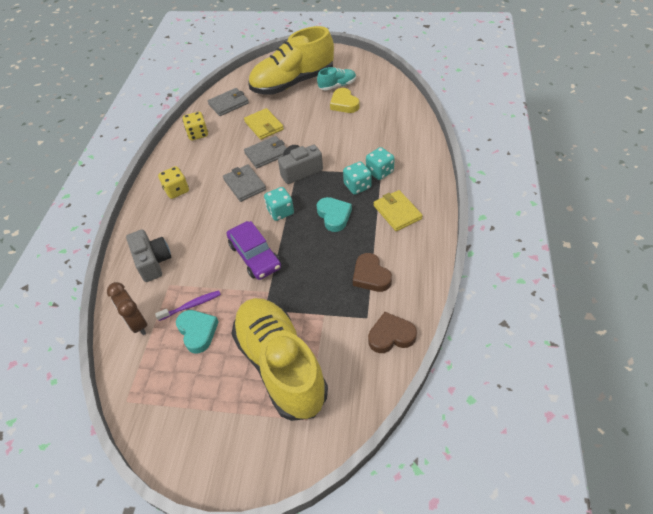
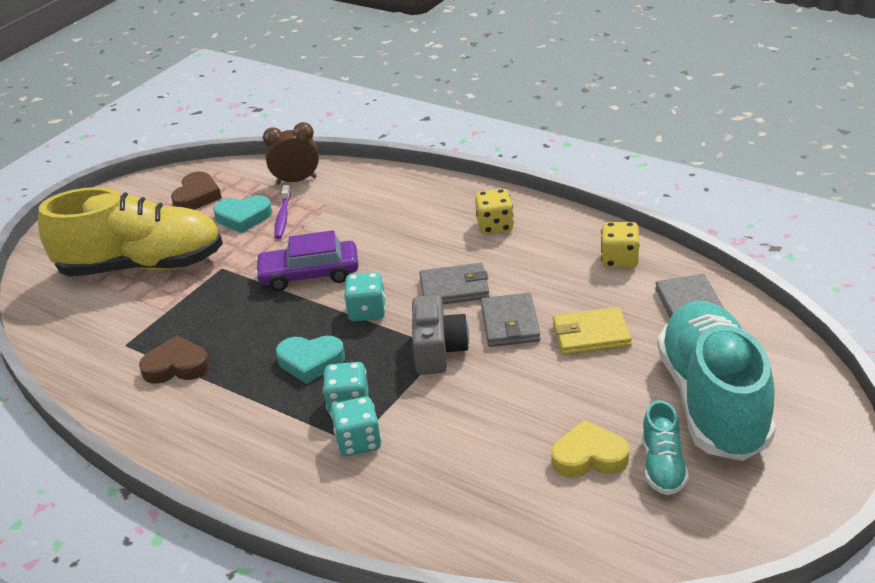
camera: 115 degrees right, 15 degrees down
(153, 262) = (376, 196): grey camera -> none
(293, 83) = (713, 402): yellow shoe -> turquoise shoe
(391, 336) = (82, 356): brown heart -> brown heart (197, 196)
(397, 212) = (255, 431): yellow wallet -> none

